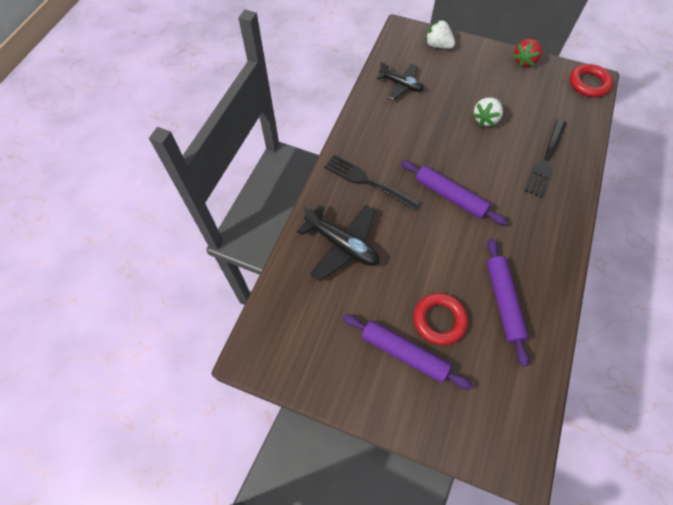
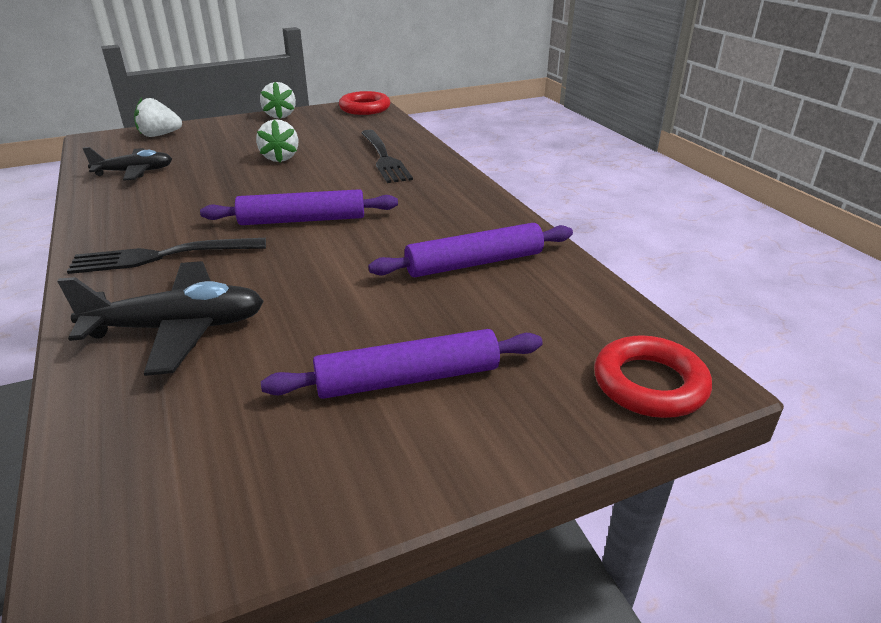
camera: 45 degrees left, 30 degrees down
(439, 320) = (418, 319): red ring -> red ring (649, 384)
(503, 301) = (474, 263): purple rolling pin -> purple rolling pin turned 60 degrees counterclockwise
(524, 61) = (280, 116): red strawberry -> white strawberry

